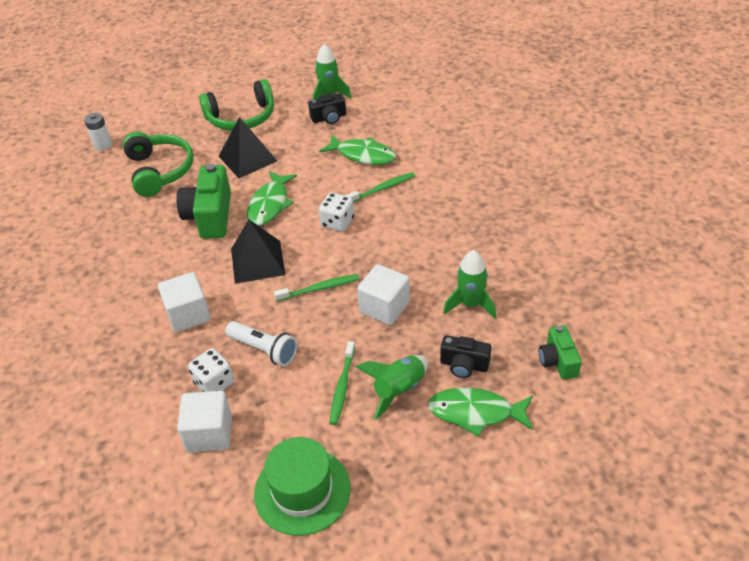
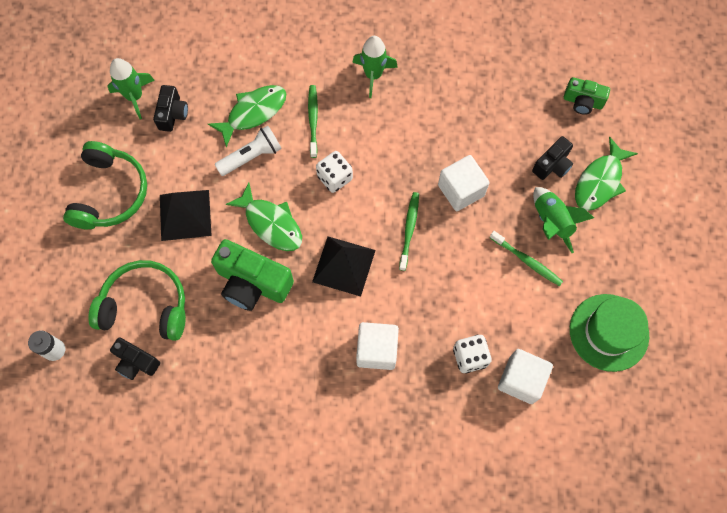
camera: 65 degrees left, 25 degrees up
(111, 185) = (136, 362): none -> black camera
(264, 350) = (455, 303): white flashlight -> white flashlight (251, 156)
(470, 304) = (494, 127): green rocket -> green rocket (373, 75)

